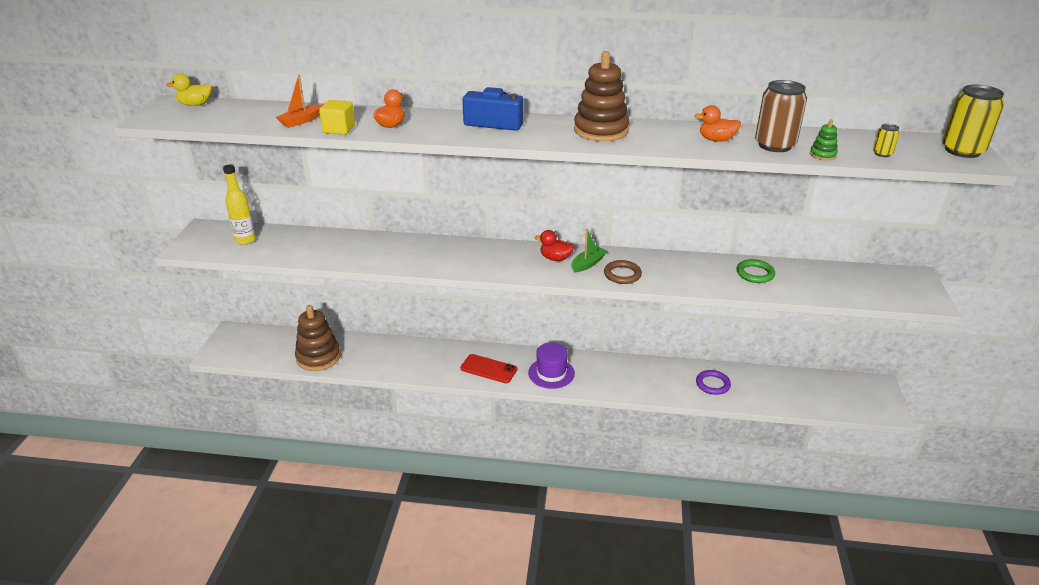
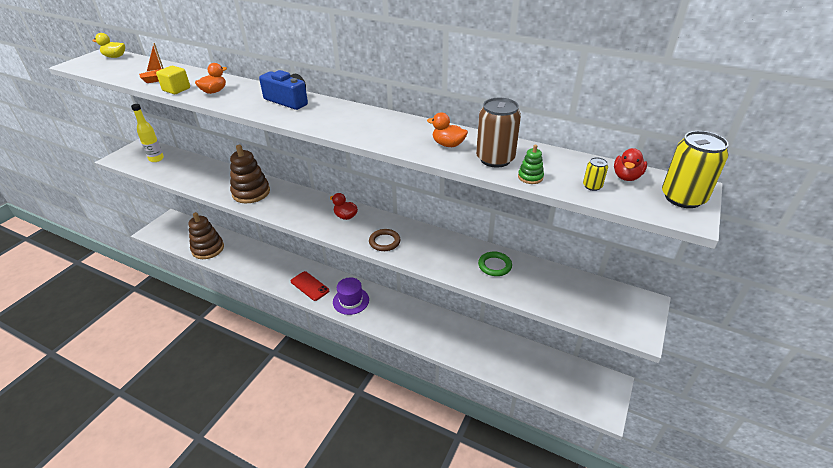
camera: 20 degrees right, 5 degrees up
(588, 264) = (366, 226): green boat -> none
(601, 131) = (361, 120): brown stacking toy -> brown stacking toy (251, 193)
(712, 384) = (467, 343): purple ring -> none
(902, 142) = (626, 177): none -> red duck

